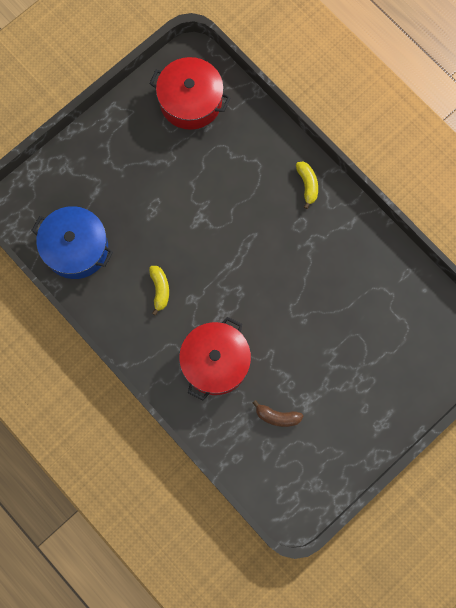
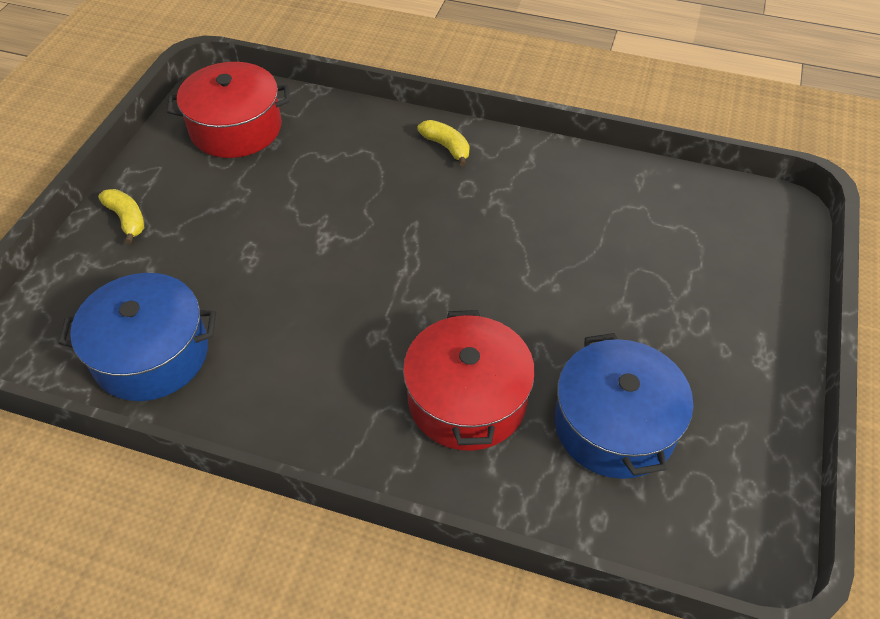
camera: 30 degrees left, 25 degrees down
(160, 289) = (319, 346): yellow banana -> yellow banana (127, 219)
(277, 416) = (614, 425): brown banana -> blue pot

